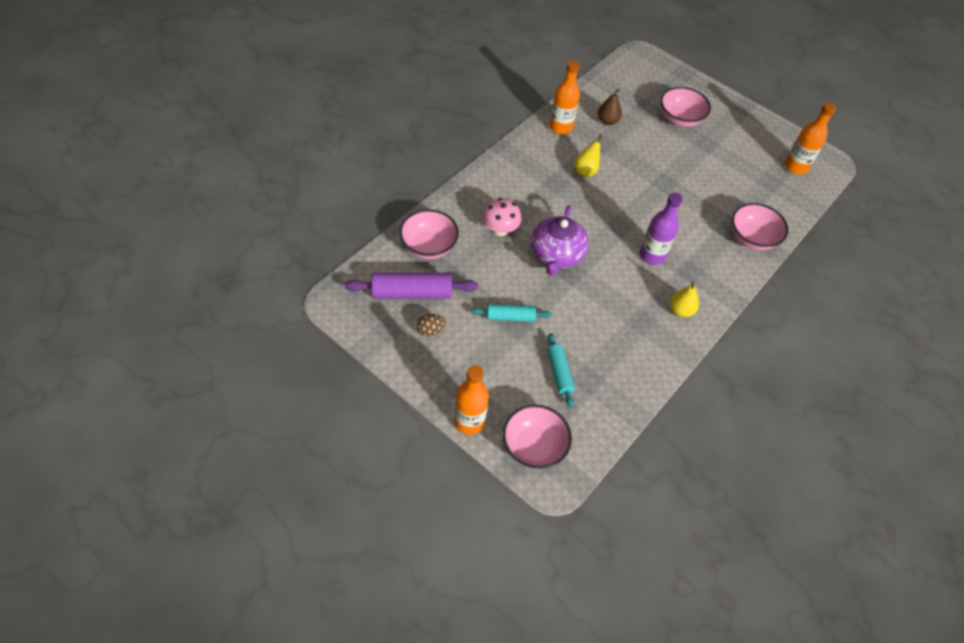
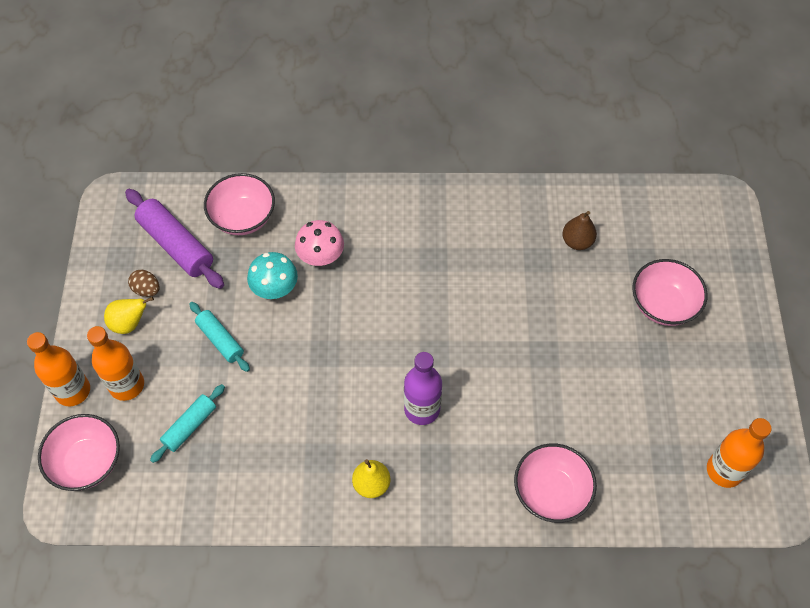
camera: 55 degrees right, 5 degrees up
(500, 266) = (275, 288): none -> turquoise mushroom
(556, 255) = (336, 324): purple teapot -> none
(560, 127) = (518, 208): orange bottle -> orange bottle (127, 385)
(586, 171) = (479, 272): yellow pear -> yellow pear (129, 323)

